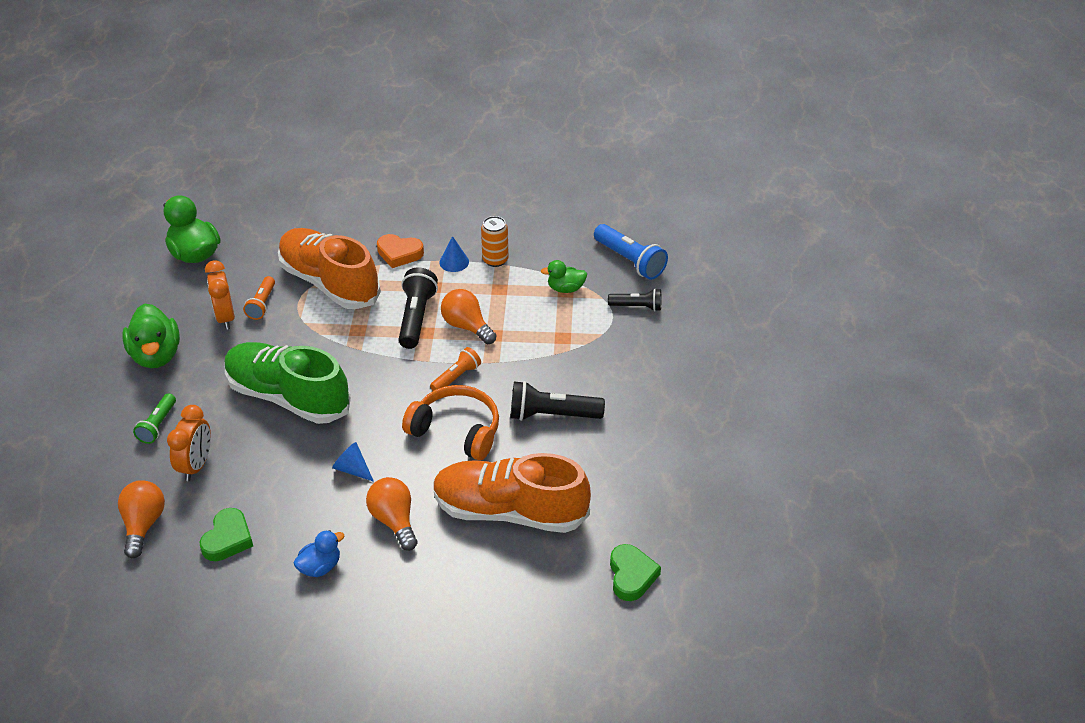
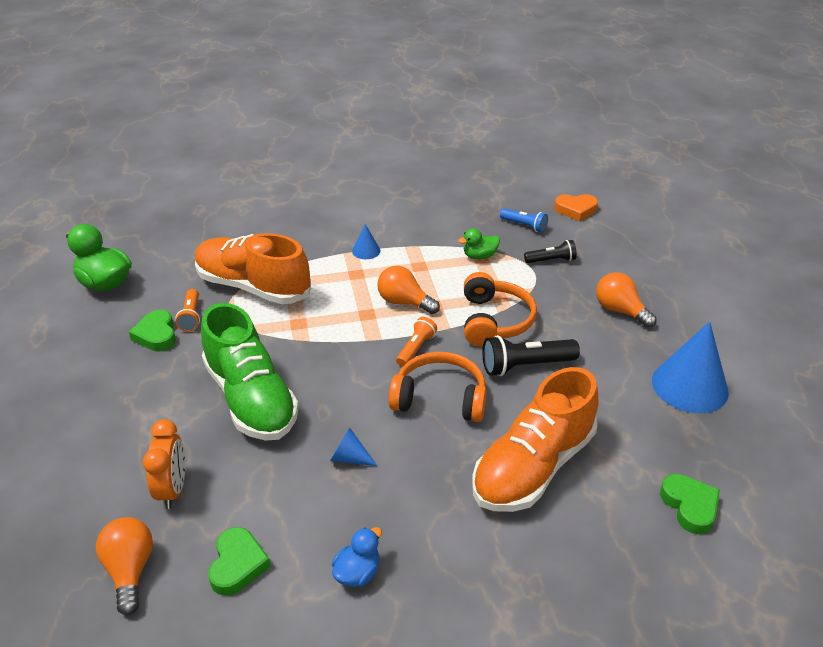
camera: 15 degrees left, 5 degrees down
(156, 355) = (92, 384): green duck -> none
(158, 425) = (115, 455): green flashlight -> none
(225, 317) = (156, 335): orange clock -> green heart
(288, 397) = (251, 398): green shoe -> green shoe turned 135 degrees counterclockwise
(394, 520) = (417, 502): orange light bulb -> orange light bulb (620, 311)
(399, 253) = (311, 252): orange heart -> orange heart (575, 210)
(416, 317) = (351, 303): black flashlight -> none
(495, 260) = (403, 243): orange can -> none
(509, 511) = (533, 467): orange shoe -> orange shoe turned 45 degrees counterclockwise
(545, 362) = (494, 321): none -> orange headphones
(630, 261) = (524, 226): blue flashlight -> blue flashlight, size x0.62
(700, 466) = (689, 386): none -> blue cone

